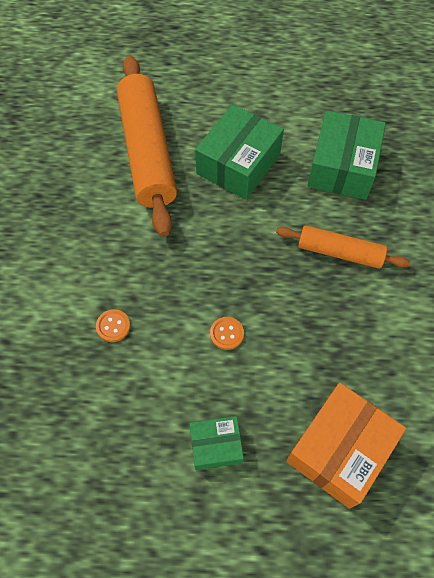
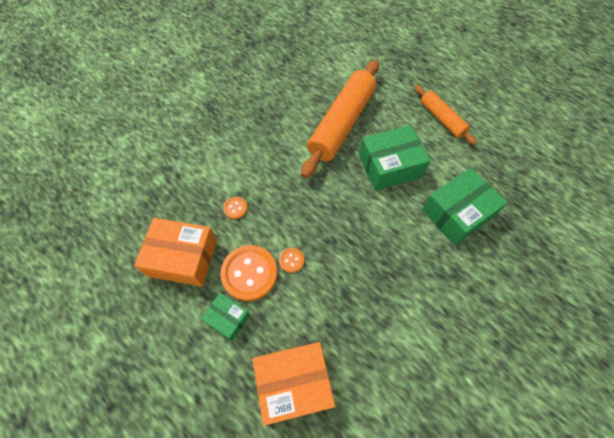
camera: 40 degrees right, 0 degrees up
(103, 425) = (183, 258): none -> orange box
(195, 382) = (249, 273): none -> orange button
(339, 252) = (405, 265): orange rolling pin -> orange rolling pin (442, 119)

